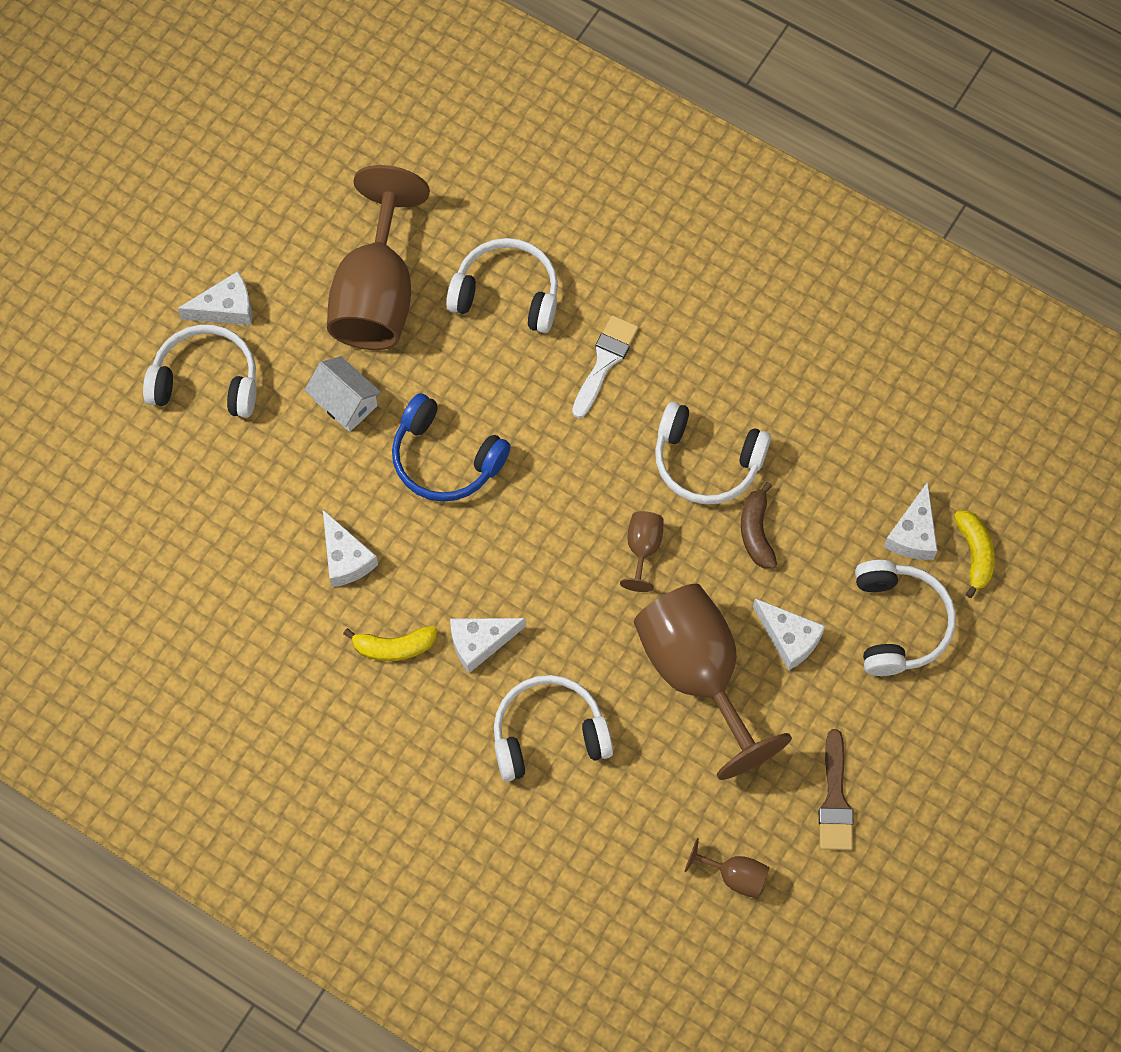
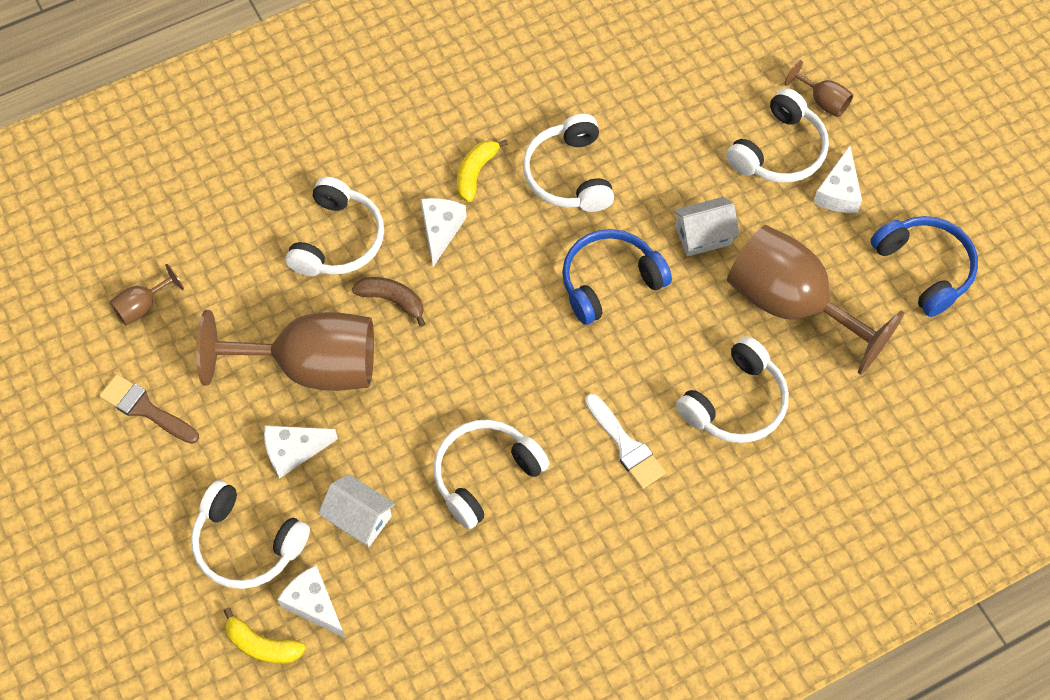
camera: 120 degrees right, 5 degrees down
(271, 202) = (925, 268): none -> blue headphones
(345, 558) = (568, 175): white cheese -> white headphones
(643, 549) = (440, 384): brown goblet -> brown goblet (823, 101)
(756, 532) = (398, 478): brown banana -> brown banana (392, 300)
(813, 543) = (359, 518): none -> white house

